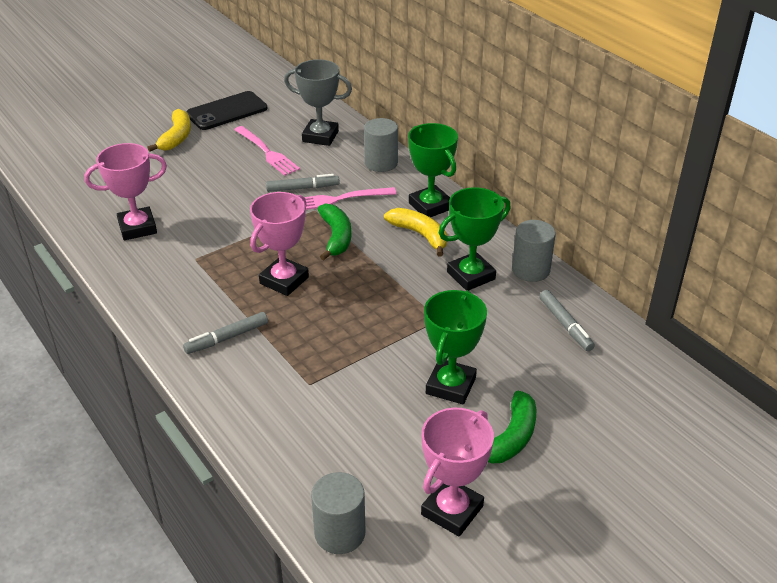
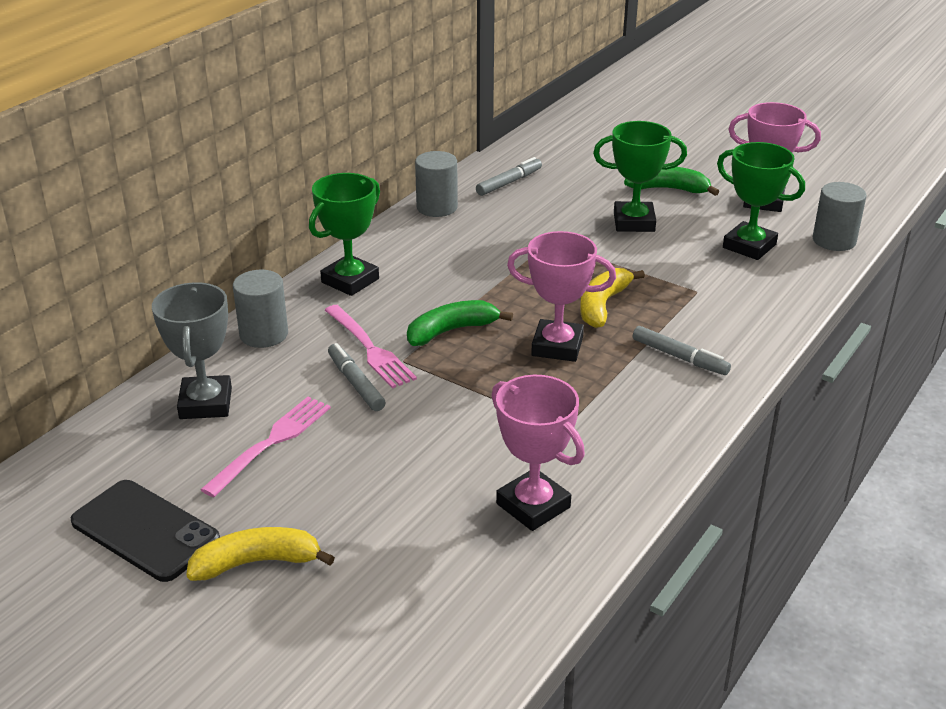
camera: 110 degrees left, 5 degrees down
(420, 235) = (413, 277): yellow banana -> yellow banana (602, 305)
(471, 276) = (468, 236): green trophy -> green trophy (749, 246)

